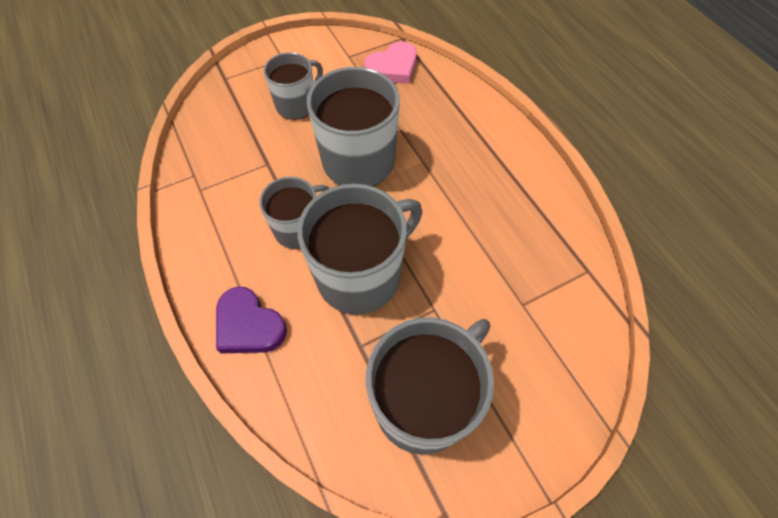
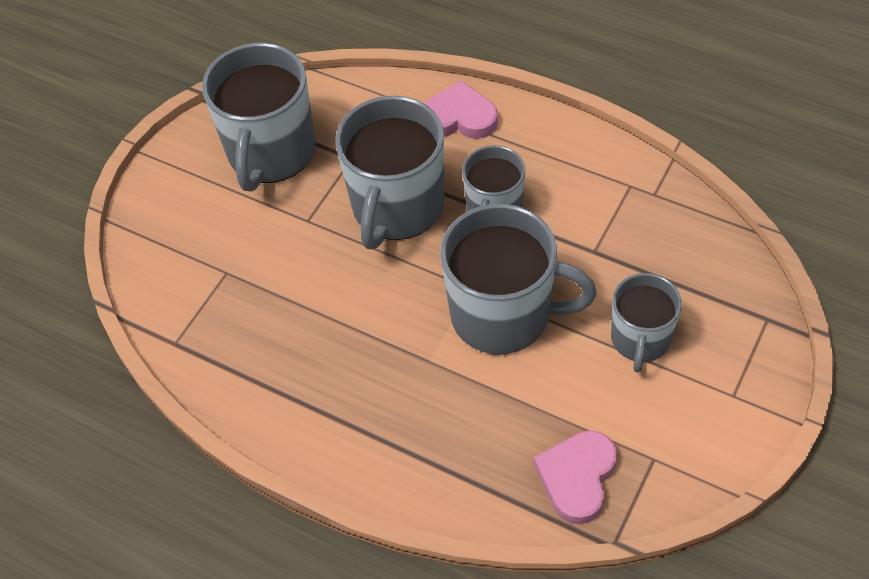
camera: 150 degrees right, 5 degrees down
(249, 325) = (458, 117): purple heart -> pink heart

